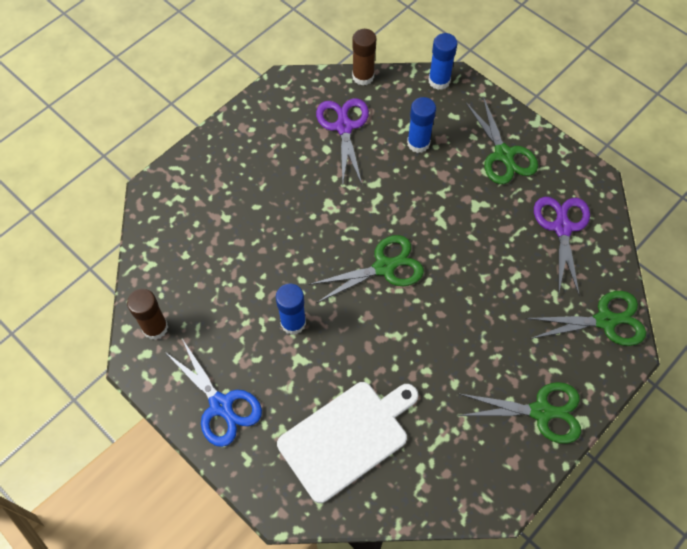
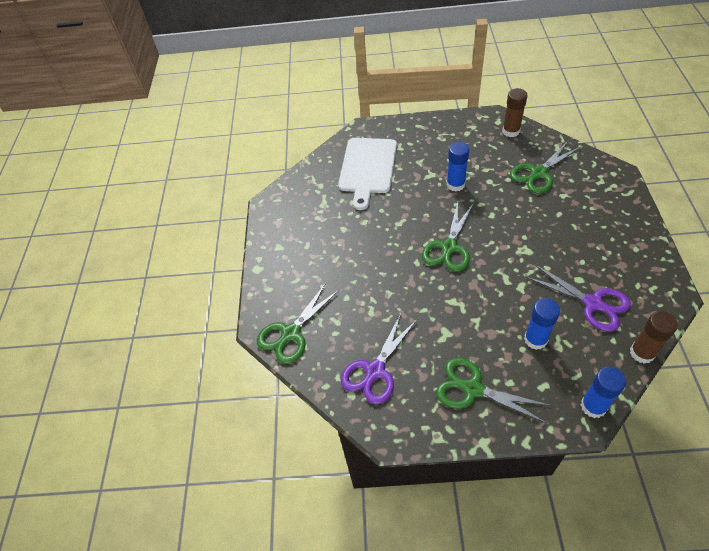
camera: 140 degrees right, 10 degrees down
(221, 405) = (438, 133): blue scissors -> none
(541, 411) = (284, 254): green scissors -> green scissors (538, 173)
(562, 228) = (375, 370): purple scissors -> purple scissors turned 75 degrees clockwise

